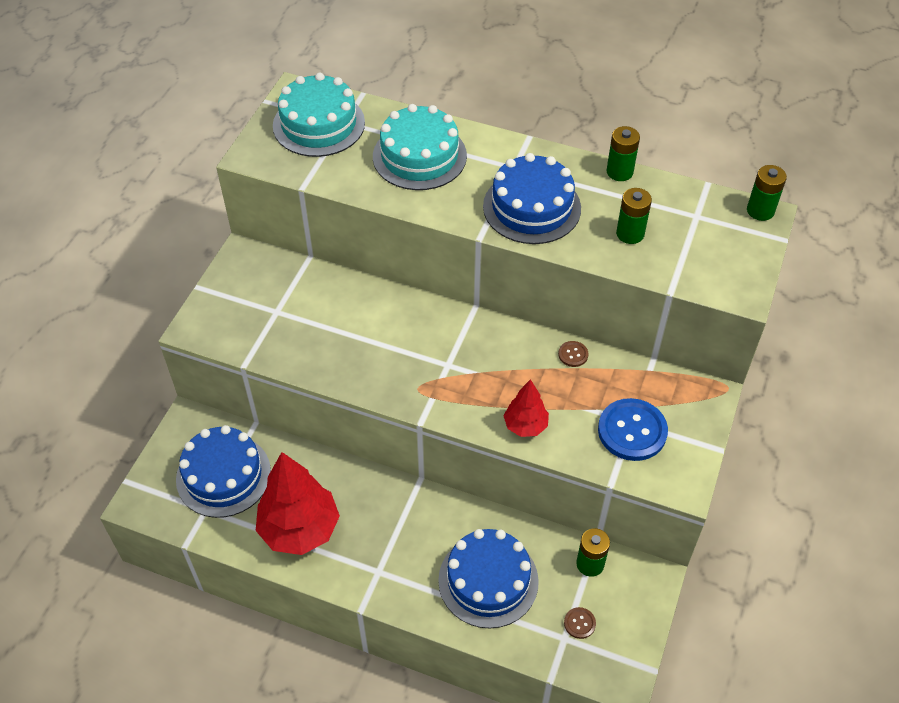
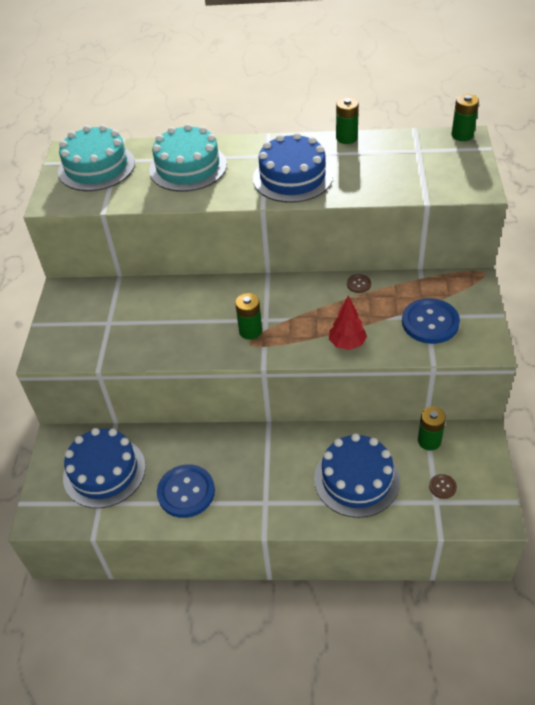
camera: 15 degrees left, 5 degrees down
(299, 529) = (186, 492): red tree -> blue button
(630, 234) = (376, 174): green battery -> green battery (250, 331)

